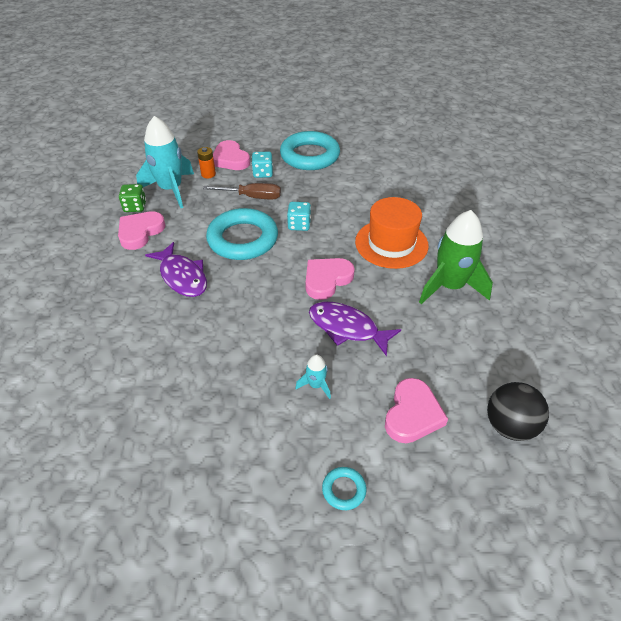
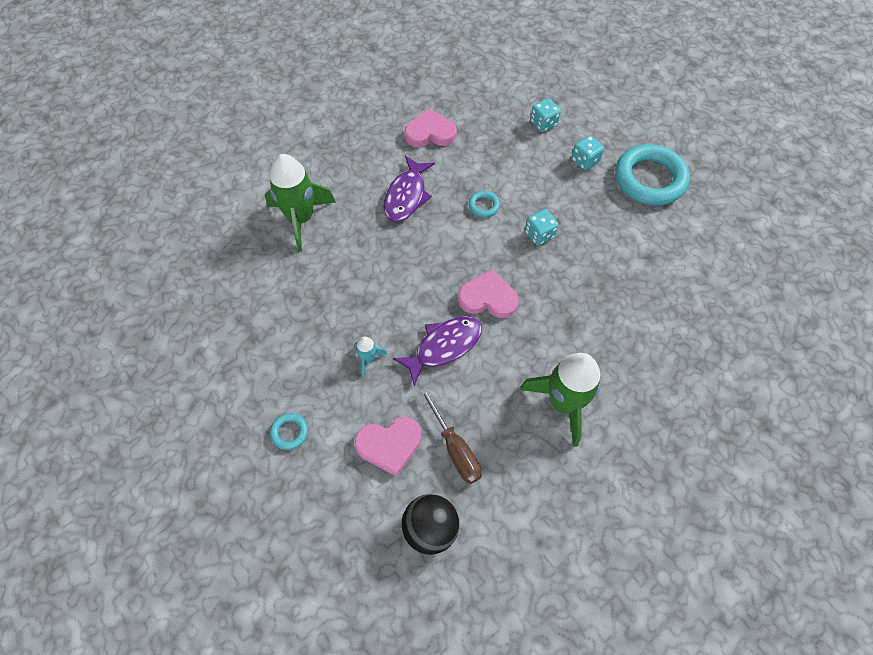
camera: 55 degrees right, 15 degrees up
(121, 359) = (301, 219): none -> green rocket
(135, 207) = (455, 107): green dice -> none
(171, 189) = (498, 114): turquoise rocket -> none
(208, 174) = (543, 123): orange battery -> turquoise dice
(230, 159) = (580, 124): pink heart -> none
(243, 239) = (484, 206): turquoise ring -> turquoise ring, size x0.42
(252, 197) = (544, 176): brown screwdriver -> brown screwdriver (455, 448)
(347, 328) = (444, 346): purple fish -> purple fish turned 60 degrees clockwise
(391, 243) = (581, 322): orange hat -> none

